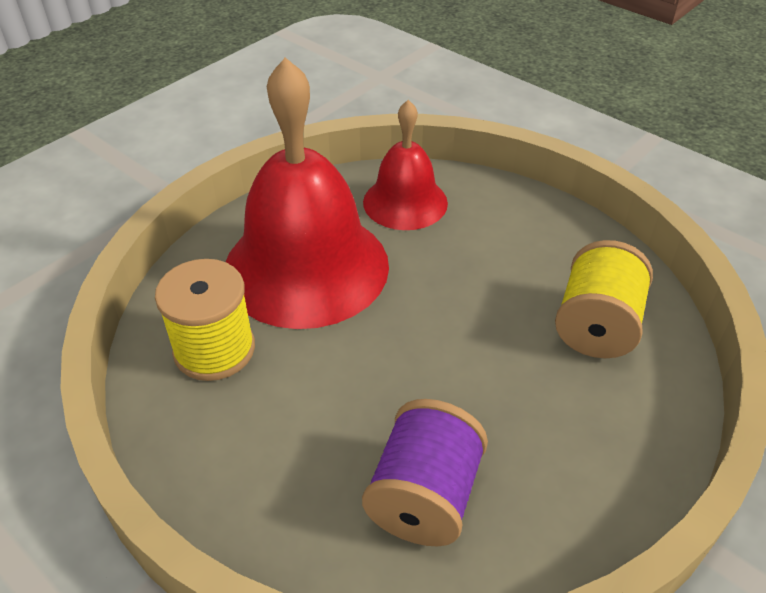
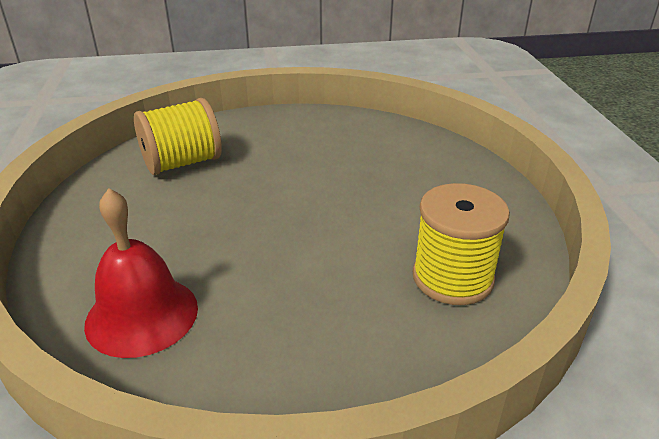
camera: 140 degrees left, 10 degrees down
(306, 267) = (312, 304): red bell -> none
(424, 496) = (383, 152): purple spool -> none

